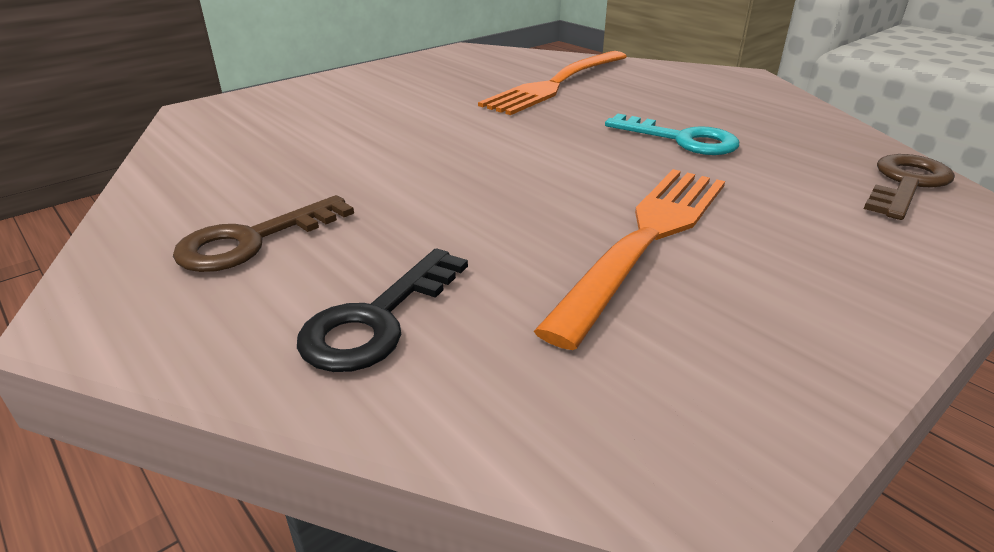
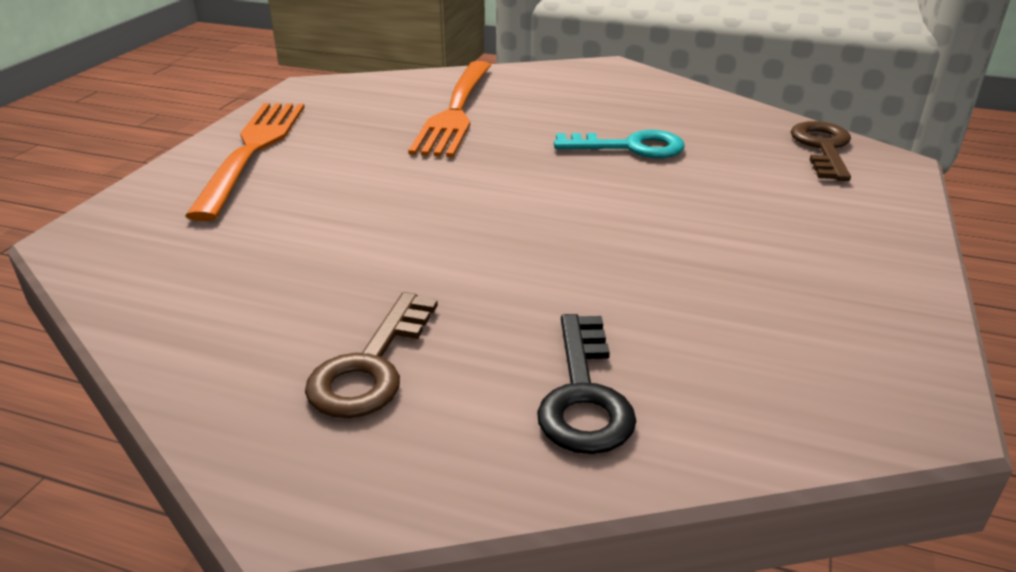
camera: 30 degrees left, 0 degrees up
(646, 238) = (702, 250): orange fork -> orange fork (252, 151)

